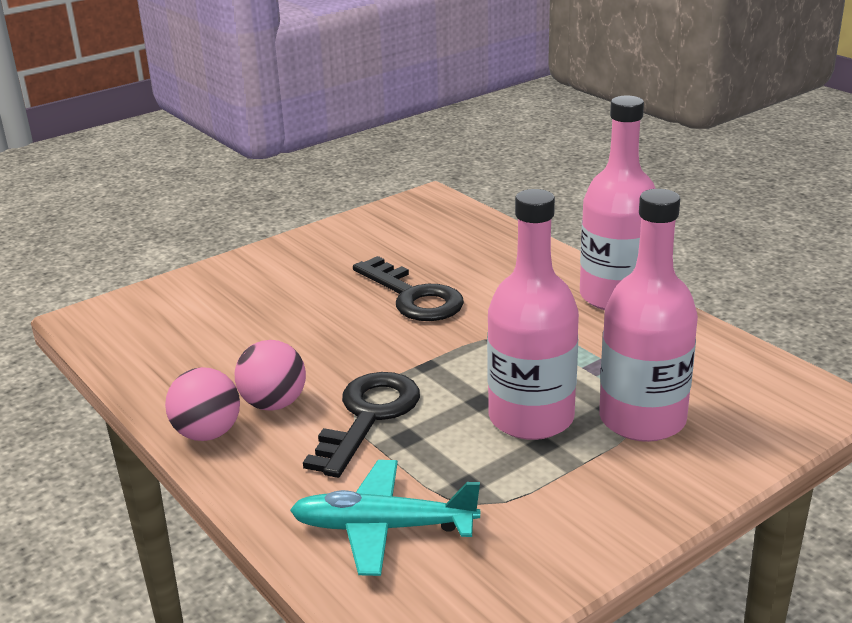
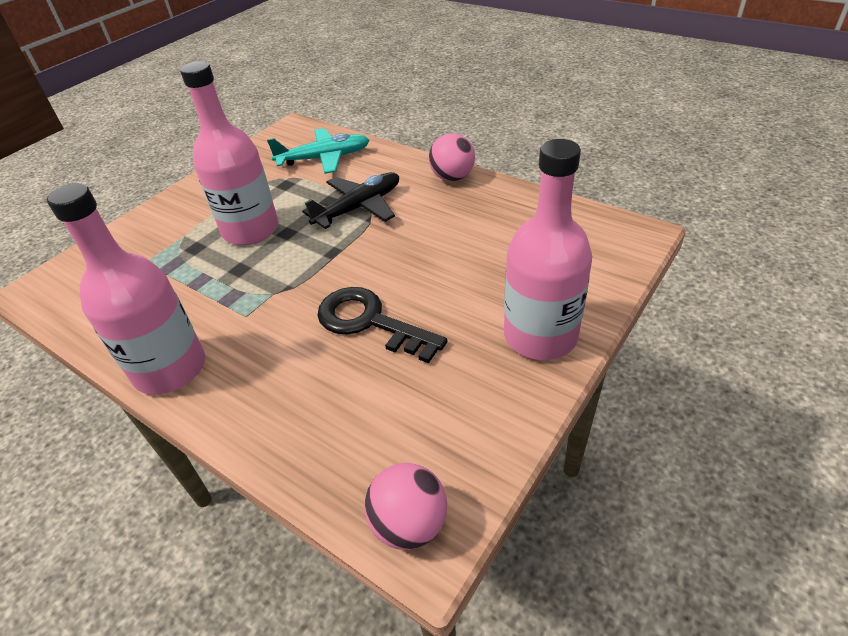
camera: 165 degrees right, 15 degrees up
(274, 404) = (425, 202): pink ball -> pink ball (409, 524)
(368, 416) = (358, 208): black key -> black plane
(642, 419) = (175, 245): pink bottle -> pink bottle (540, 336)

